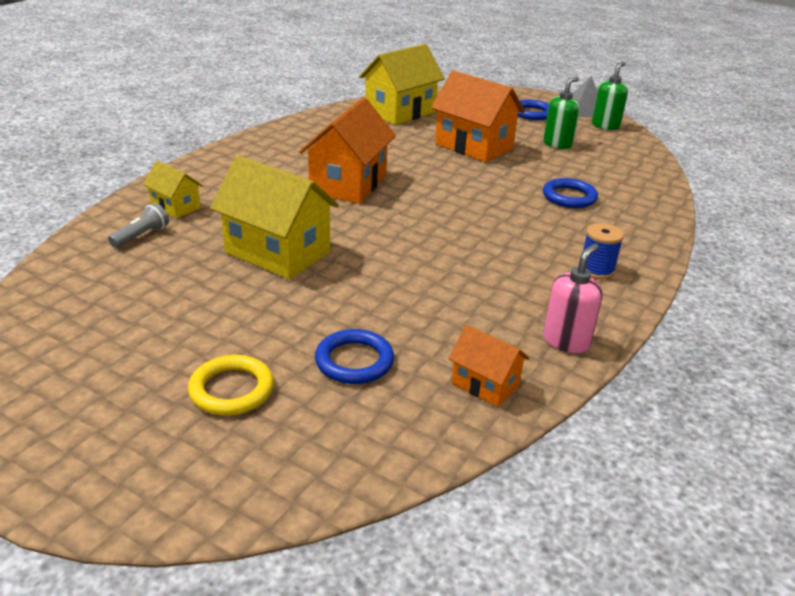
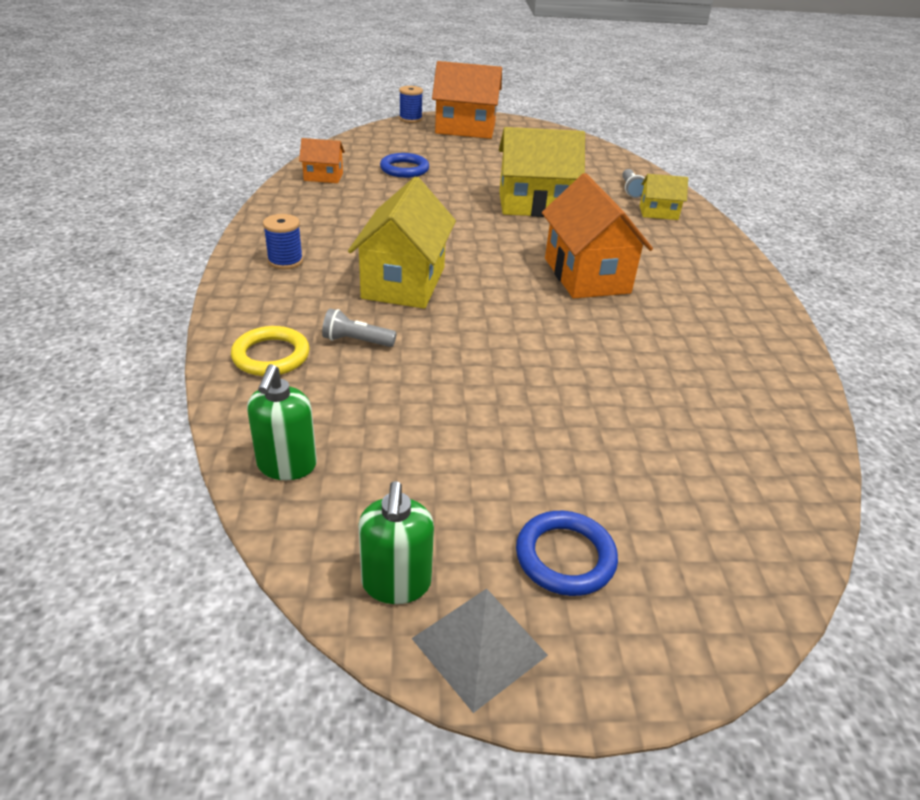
camera: 145 degrees right, 5 degrees up
(165, 525) = (410, 119): none -> blue spool
(231, 390) = (446, 148): yellow ring -> yellow ring (271, 356)
(400, 112) = (740, 434): yellow house -> yellow house (403, 282)
(473, 146) = (548, 392): orange house -> orange house (465, 129)
(557, 144) = (442, 458): green soap dispenser -> green soap dispenser (287, 465)
(566, 341) = (286, 207): pink soap dispenser -> none
(569, 197) = (356, 341): blue ring -> grey flashlight

